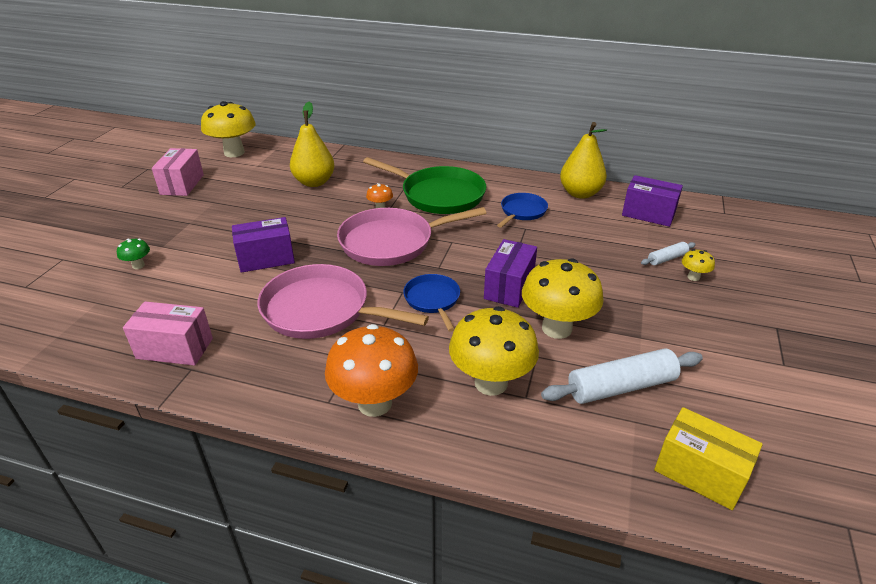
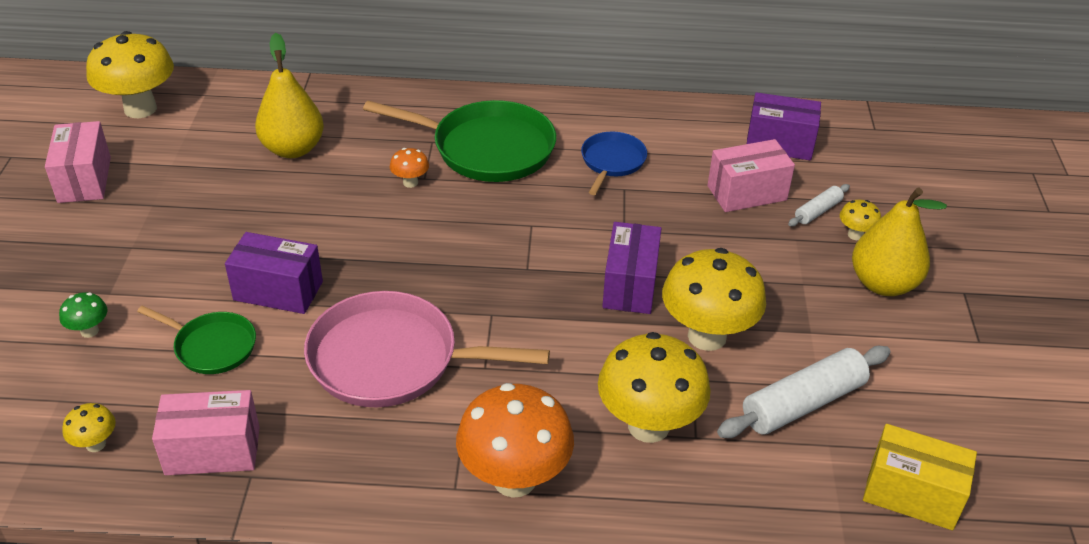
camera: 15 degrees left, 5 degrees up
(104, 332) = (96, 444): none -> yellow mushroom
(208, 285) = (212, 346): none -> green pan
(266, 258) = (278, 291): purple box -> purple box turned 45 degrees clockwise
(391, 242) = (447, 238): pink pan -> none
(432, 300) = (536, 320): blue pan -> none
(580, 193) = (682, 121): yellow pear -> yellow pear (883, 284)
(615, 241) = (746, 193): none -> pink box

